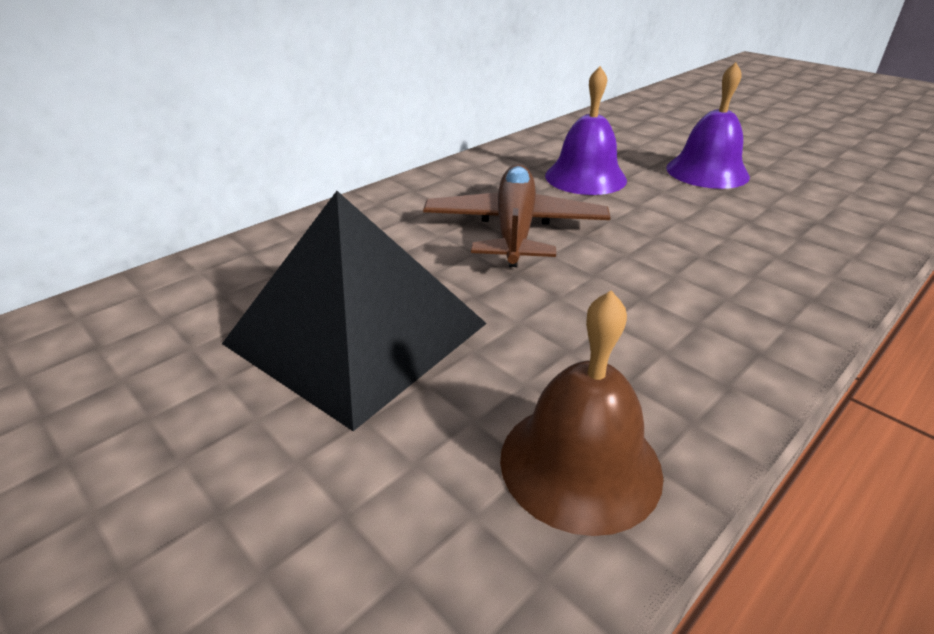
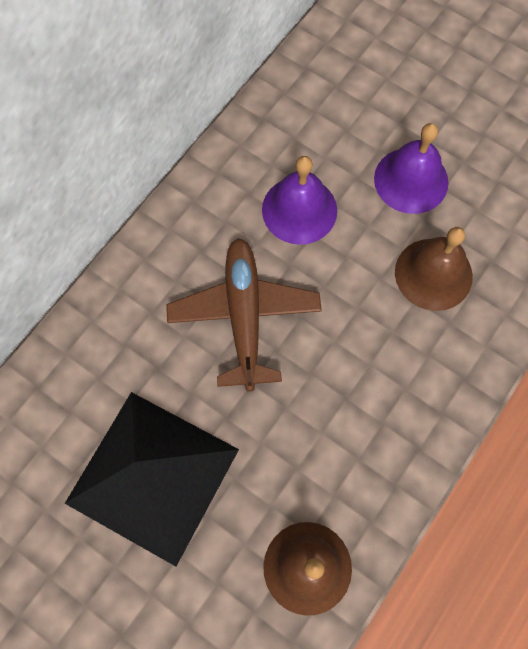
camera: 10 degrees left, 35 degrees up
(746, 222) = (433, 274): none -> brown bell

